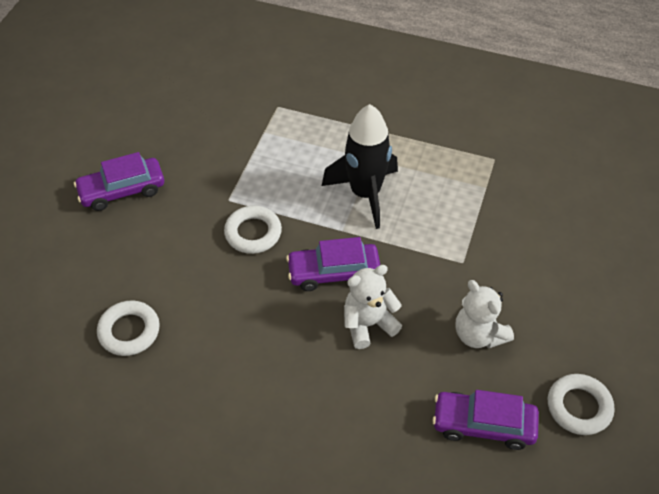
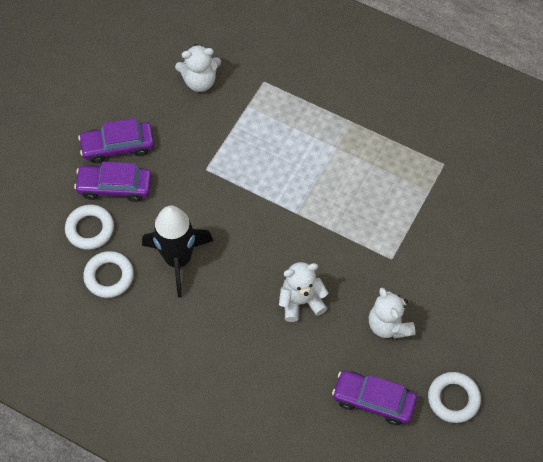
camera: 10 degrees right, 10 degrees up
(206, 115) = (200, 81): none -> white teddy bear
(253, 233) = (221, 204): white ring -> white ring (90, 229)
(333, 272) = (282, 251): purple car -> purple car (115, 187)
(365, 194) = (323, 181): black rocket -> black rocket (178, 260)

